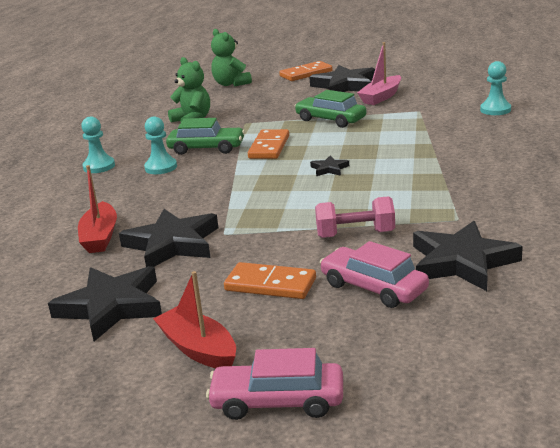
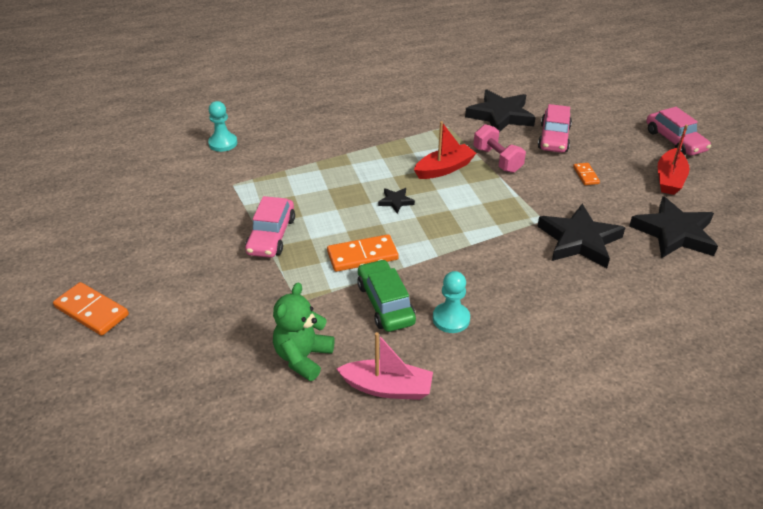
camera: 120 degrees left, 15 degrees up
(99, 166) = (478, 379): turquoise pawn -> none
(100, 237) = (605, 290): red boat -> red boat (444, 169)
(231, 84) = (138, 381): green teddy bear -> none
(270, 284) = (585, 175): orange domino -> orange domino, size x0.56
(330, 120) = (271, 236): green car -> pink car
(345, 85) = (148, 258): black star -> none
(381, 97) = (191, 218): pink boat -> pink boat (387, 388)

